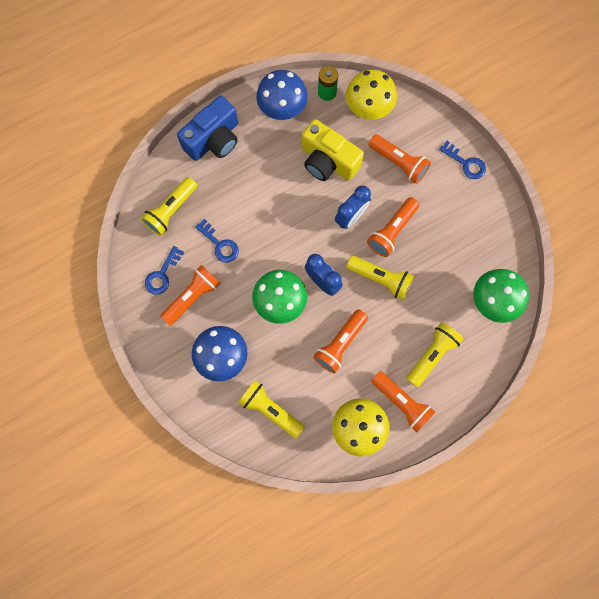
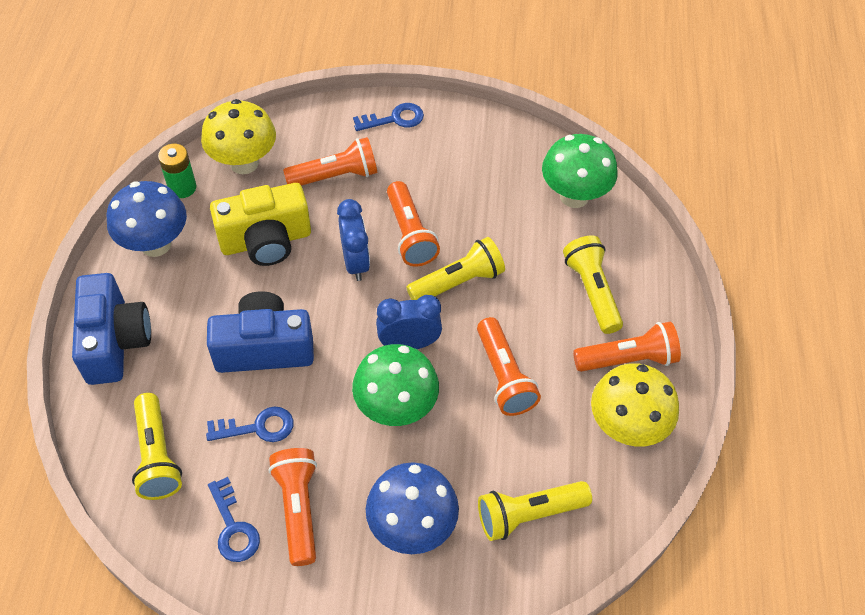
camera: 55 degrees left, 20 degrees down
(265, 212) = (264, 348): none -> blue camera

